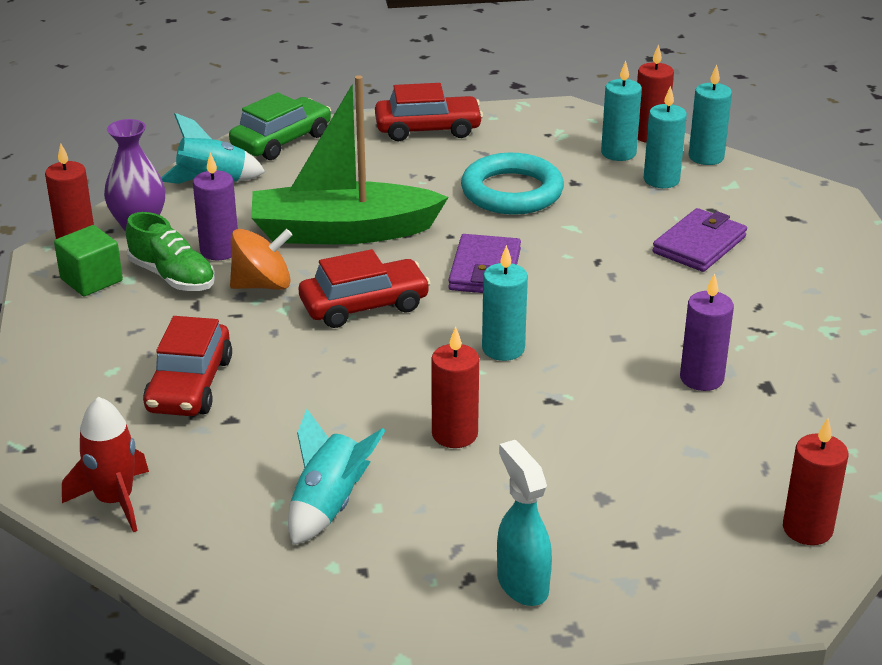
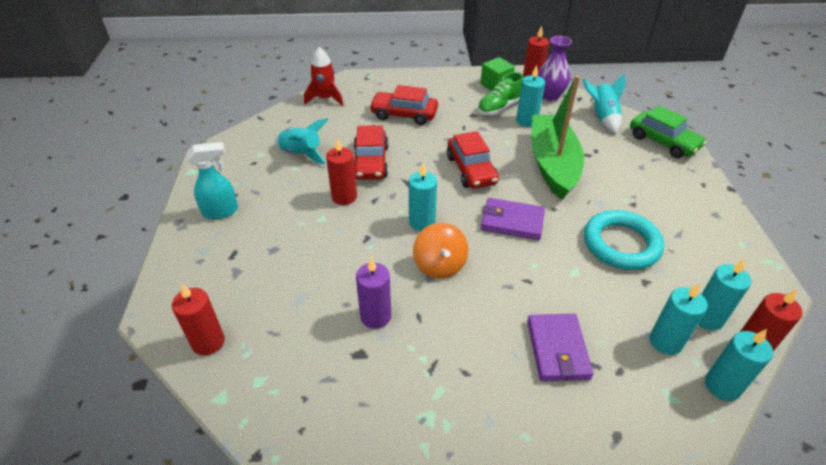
camera: 95 degrees right, 10 degrees up
(219, 250) = (526, 121): purple candle -> turquoise candle
(262, 285) = (492, 135): orange spinning top -> orange spinning top (440, 265)
(428, 129) = (706, 207): red car -> red car (370, 162)
(699, 245) = (557, 349): purple wallet -> purple wallet turned 45 degrees clockwise

